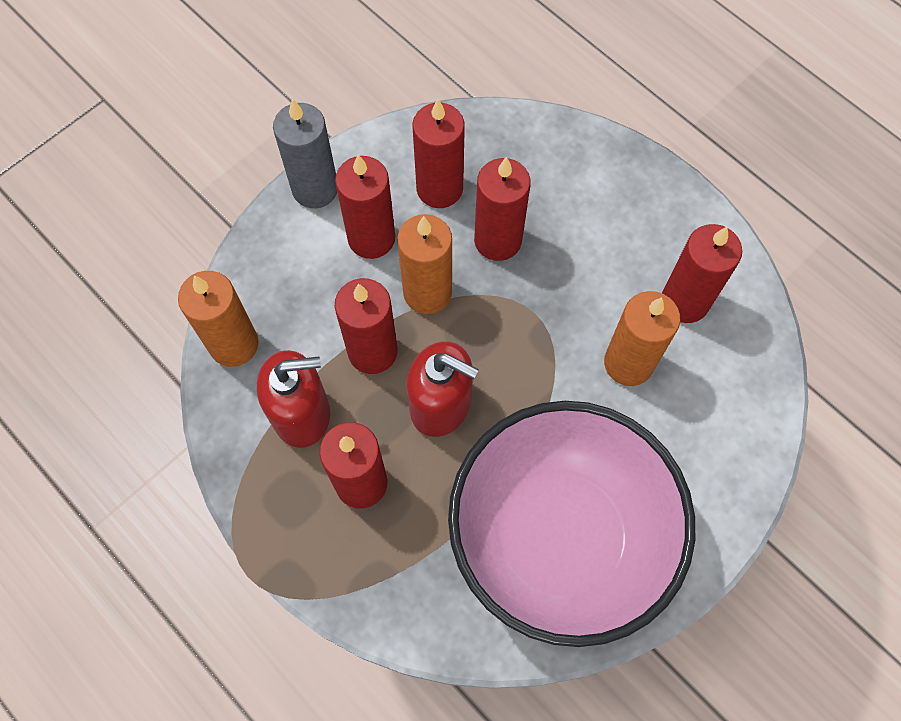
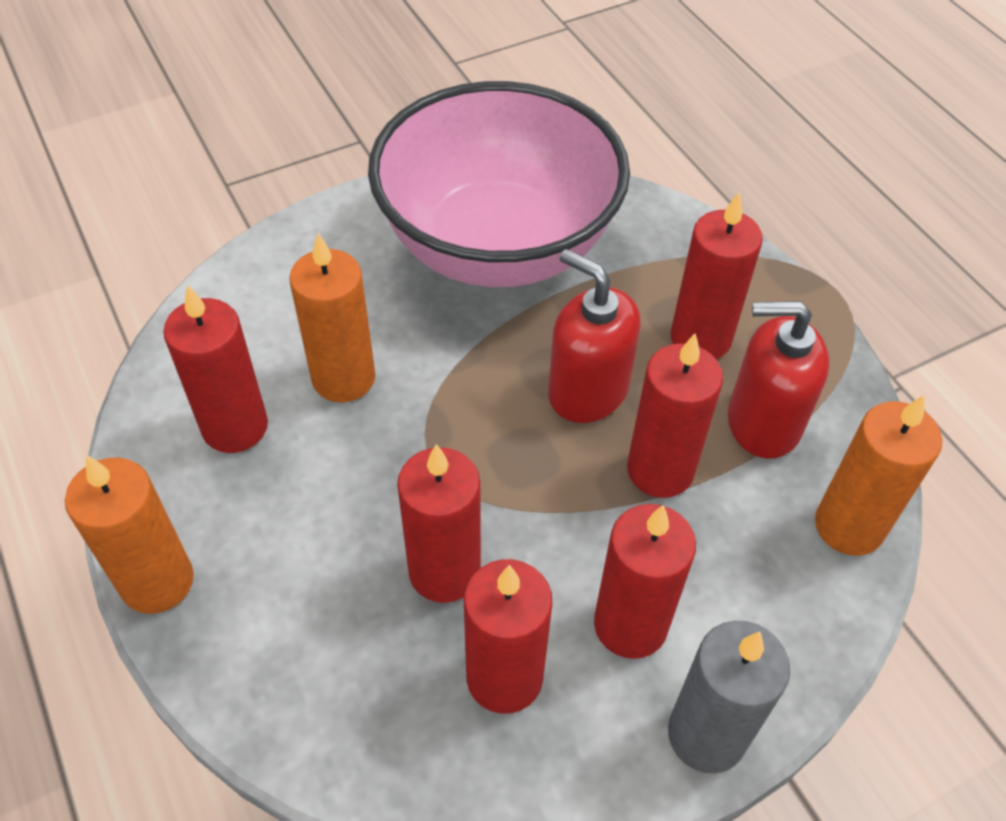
camera: 165 degrees left, 15 degrees down
(427, 292) = (567, 525): orange candle -> orange candle (157, 581)

